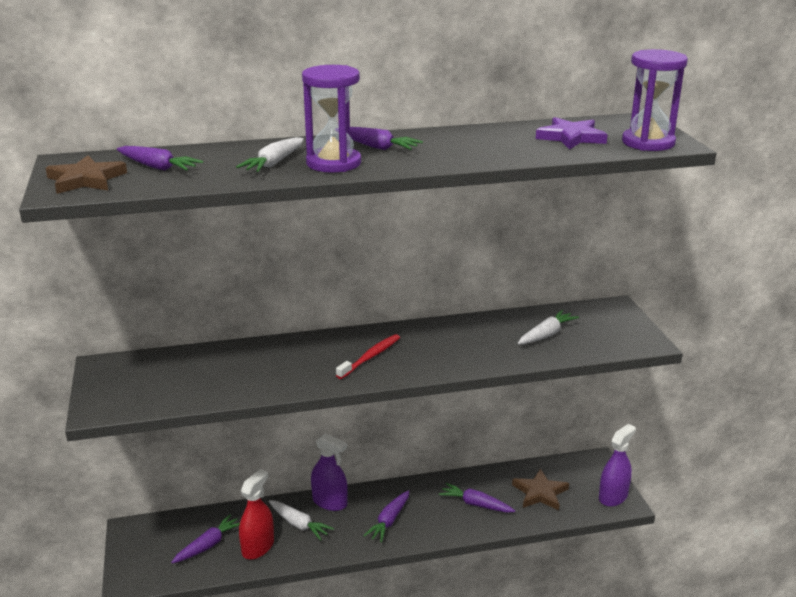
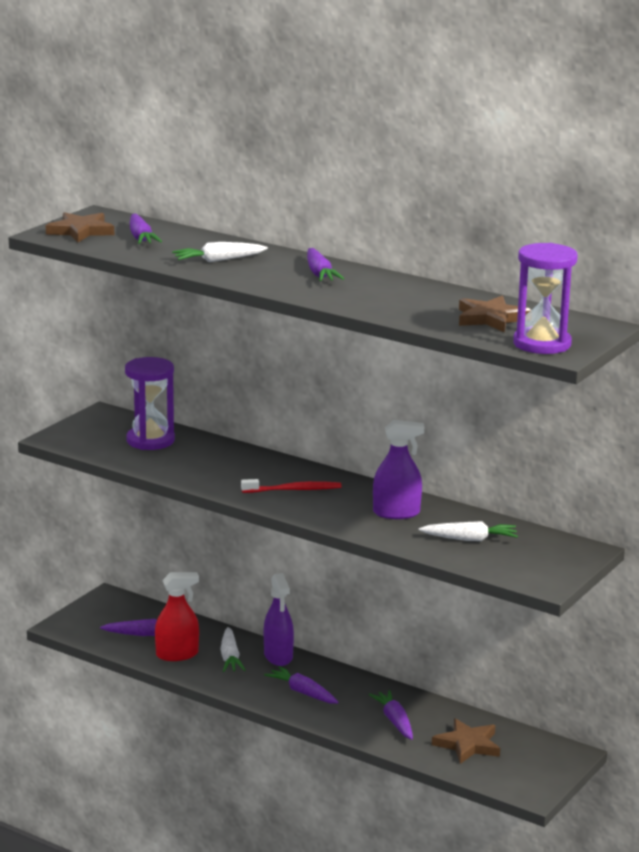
camera: 45 degrees right, 5 degrees down
(333, 163) = (257, 274): purple hourglass -> purple hourglass (150, 440)
(389, 521) = (302, 692): purple carrot -> purple carrot turned 60 degrees clockwise
(571, 137) = (491, 318): purple star -> brown star
(613, 497) = (531, 783): purple spray bottle -> purple spray bottle (396, 513)

